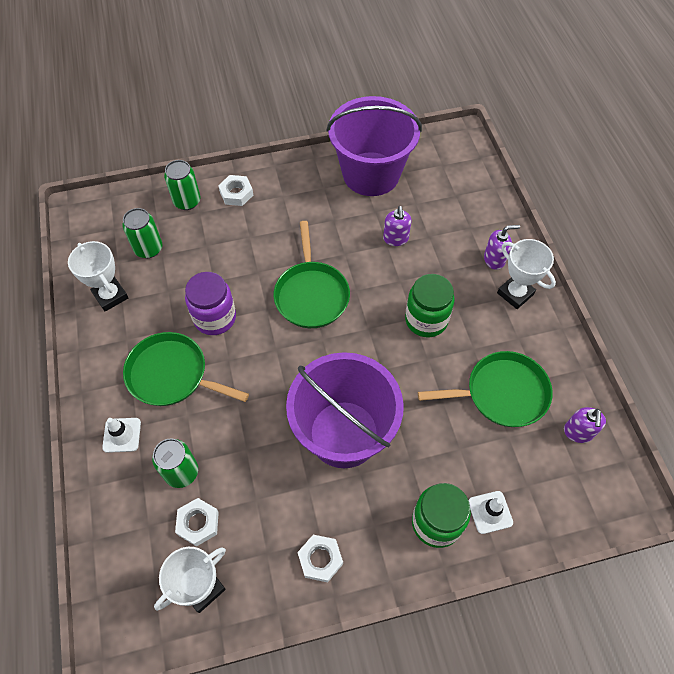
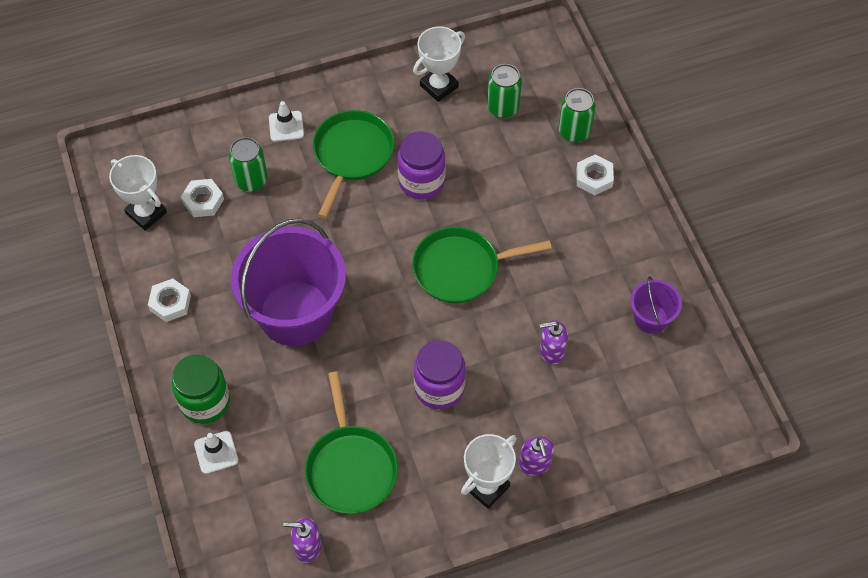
camera: 85 degrees right, 0 degrees up
(371, 174) = (651, 318): purple bucket -> purple bucket, size x0.46
(426, 320) = (439, 388): green jar -> purple jar

